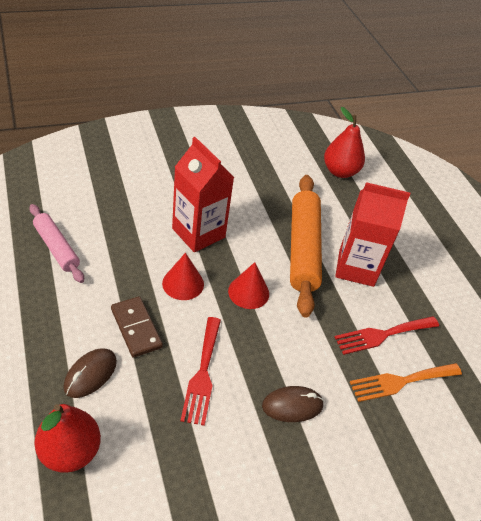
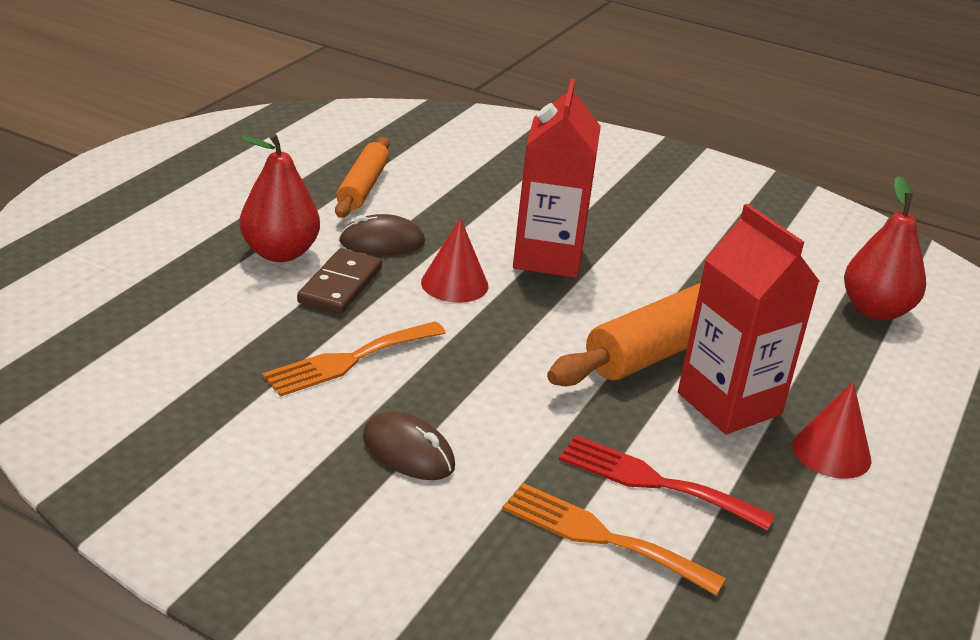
camera: 50 degrees right, 15 degrees down
(56, 248) = (363, 187): pink rolling pin -> orange rolling pin
(70, 451) = (126, 324): red pear -> red pear (280, 253)
(90, 374) = (236, 288): brown mouse -> brown mouse (382, 242)
(202, 374) = (349, 360): red fork -> orange fork
(248, 292) = (525, 335): red cone -> red cone (831, 452)

